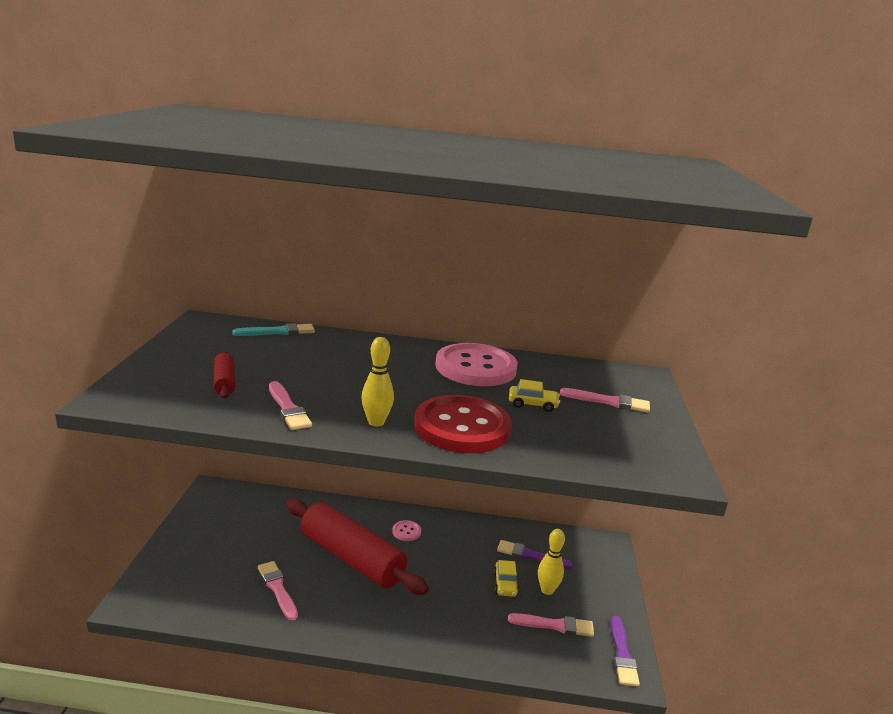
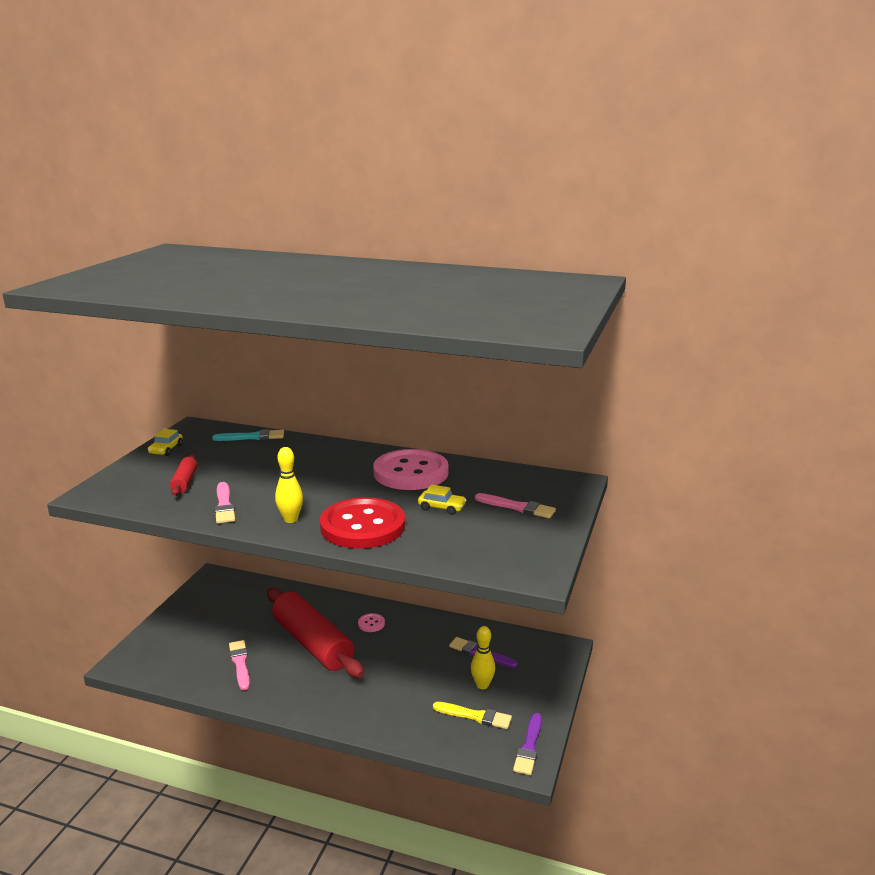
camera: 15 degrees right, 0 degrees up
(505, 584) = (444, 677): yellow car -> yellow car (166, 449)
(555, 625) = (475, 716): pink brush -> yellow brush

